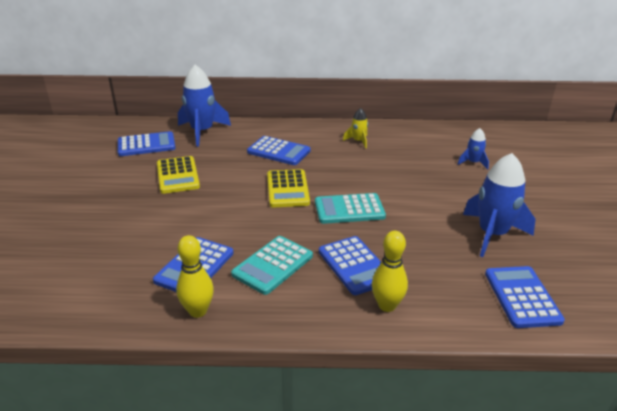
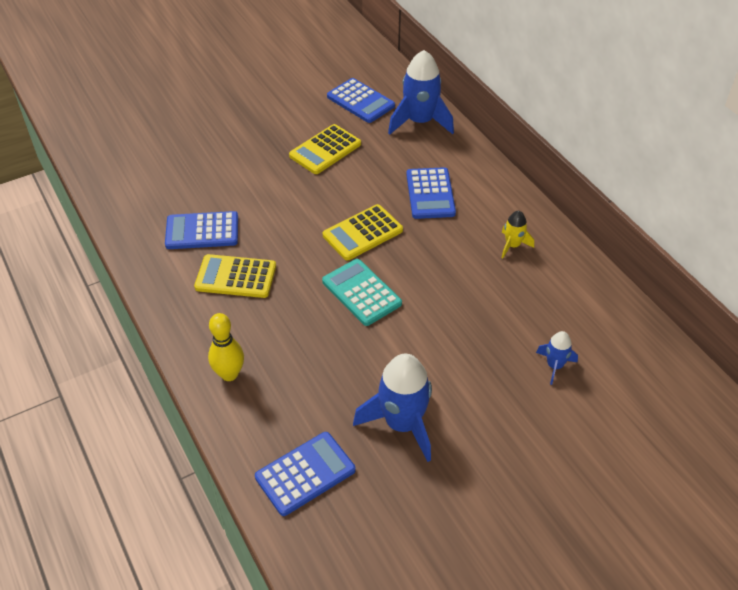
camera: 60 degrees right, 15 degrees up
(198, 311) = (152, 260): yellow bowling pin -> none
(272, 265) = (236, 277): turquoise calculator -> yellow calculator
(354, 265) = (271, 331): blue calculator -> none

